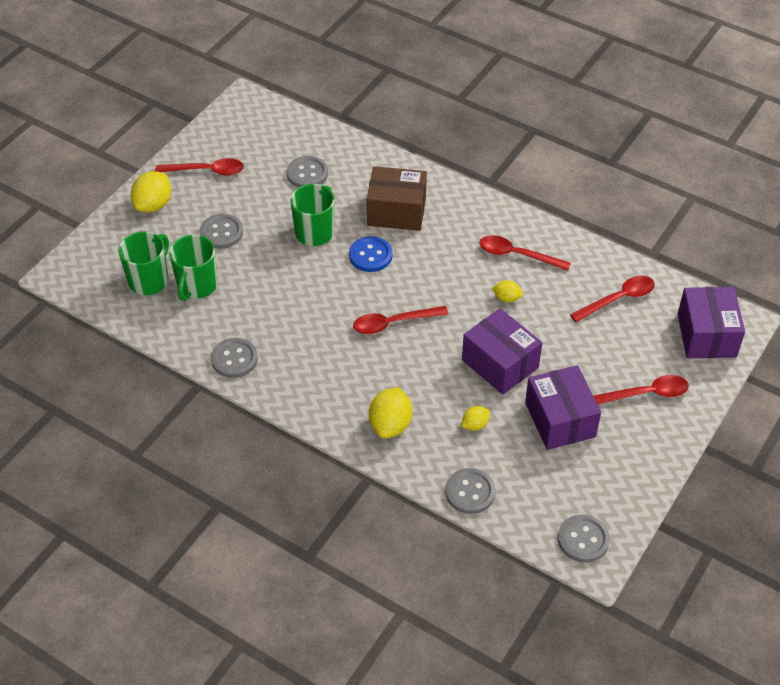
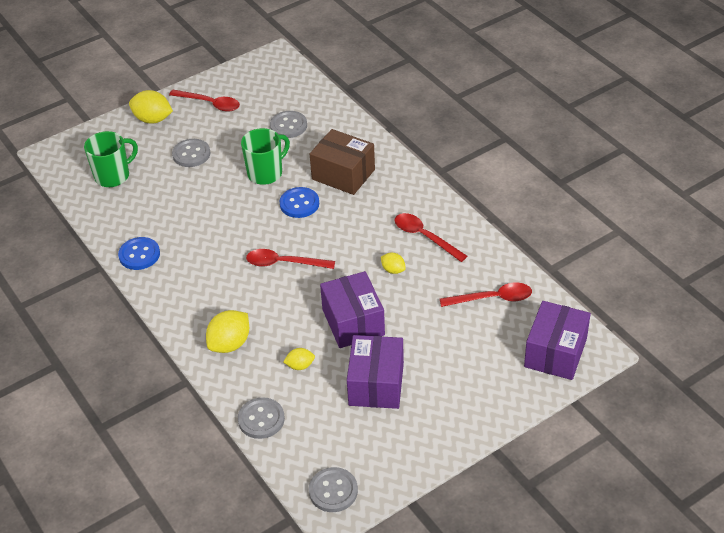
camera: 25 degrees right, 5 degrees down
(153, 205) = (153, 119): yellow lemon -> yellow lemon turned 60 degrees clockwise
(197, 286) = (146, 190): green mug -> none
(234, 359) = (139, 255): grey button -> blue button
(645, 394) = (466, 386): red spoon -> none

